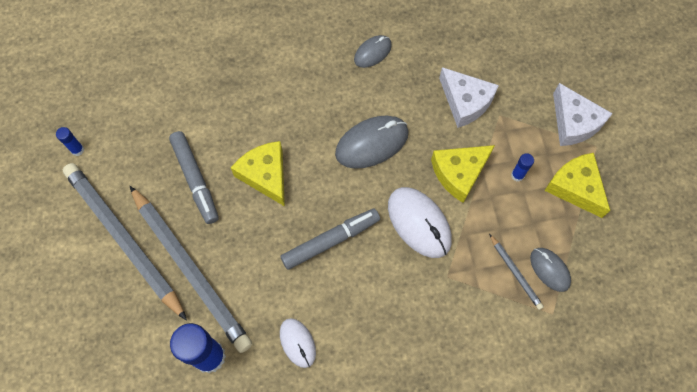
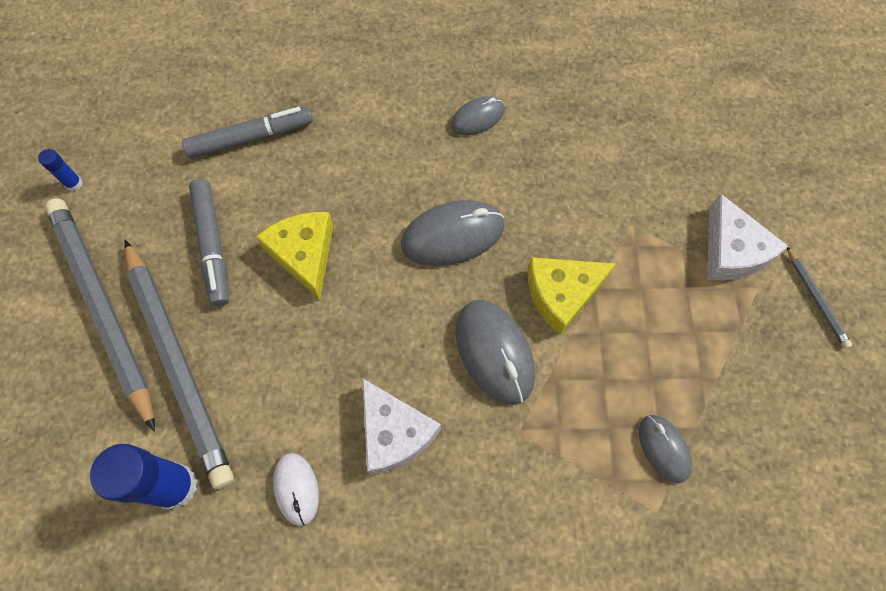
camera: 10 degrees right, 0 degrees up
(330, 241) = (371, 356): grey marker -> grey marker (251, 137)
(419, 223) = (494, 352): white mouse -> grey mouse
(465, 102) = (588, 200): white cheese -> white cheese (394, 433)
(515, 273) = (614, 444): grey pencil -> grey pencil (816, 299)
(517, 175) = (641, 309): blue glue stick -> none
(575, 187) = (719, 339): yellow cheese -> none

